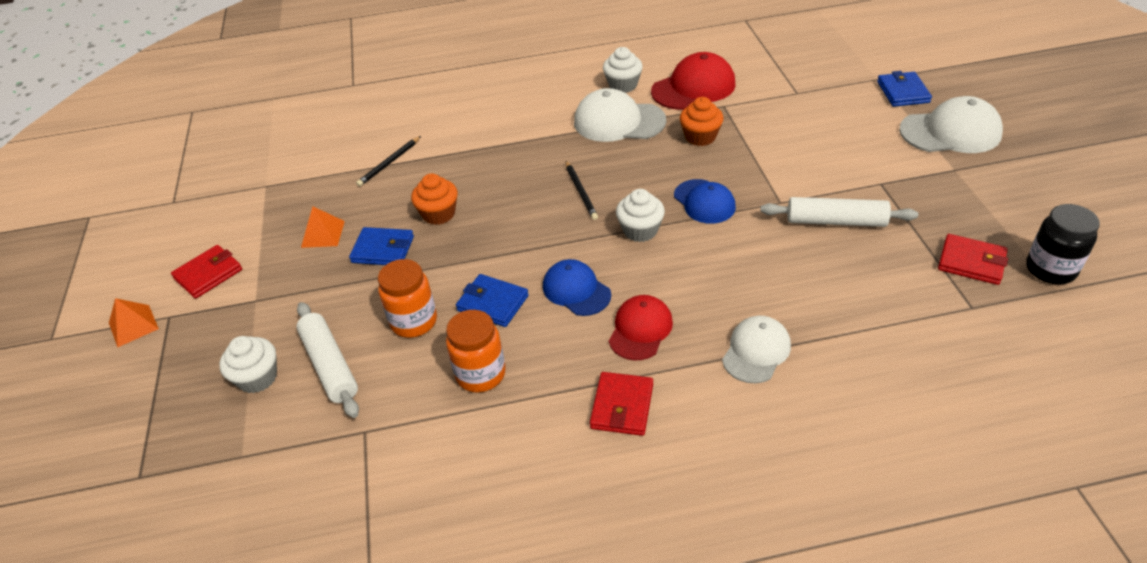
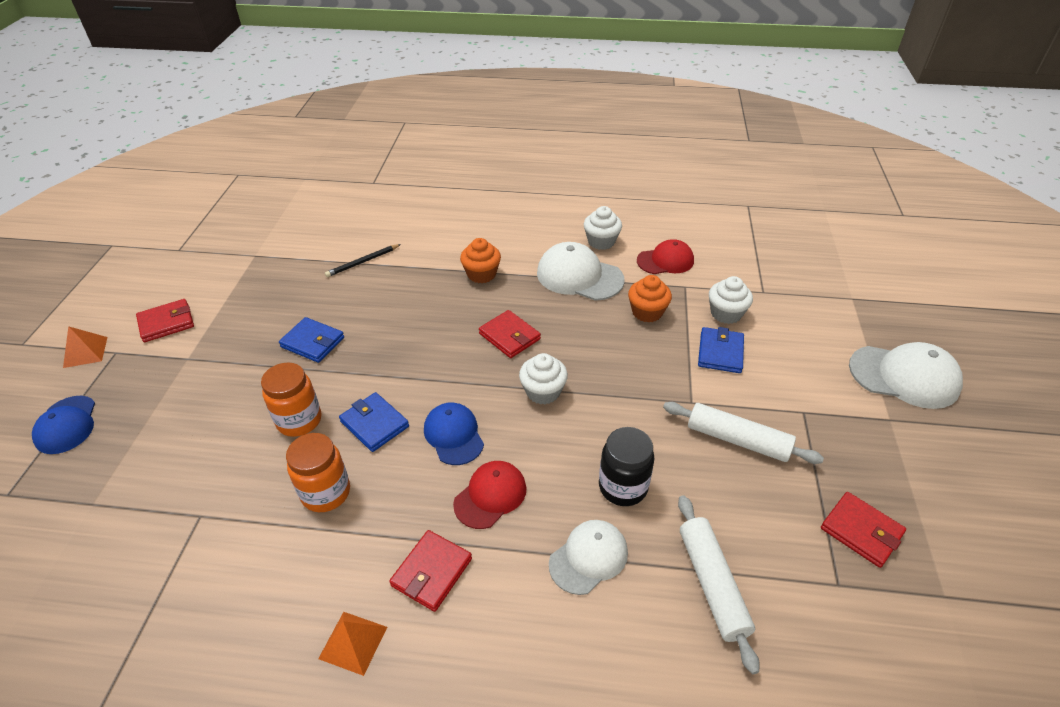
camera: 15 degrees right, 0 degrees up
(257, 378) = (147, 432): white cupcake -> white cupcake (726, 313)
(323, 234) = (273, 313): orange pyramid -> orange pyramid (353, 642)
(329, 365) = (209, 440): white rolling pin -> white rolling pin (711, 584)
(438, 214) = (376, 322): orange cupcake -> orange cupcake (481, 274)
(581, 192) = (509, 336): black pencil -> red wallet
(693, 88) = (665, 261): red cap -> red cap, size x0.66
(704, 202) = (618, 380): blue cap -> blue cap (66, 425)
(903, 92) = (872, 319): blue wallet -> blue wallet (720, 352)
(1050, 269) = (948, 568): black jar -> black jar (623, 487)

